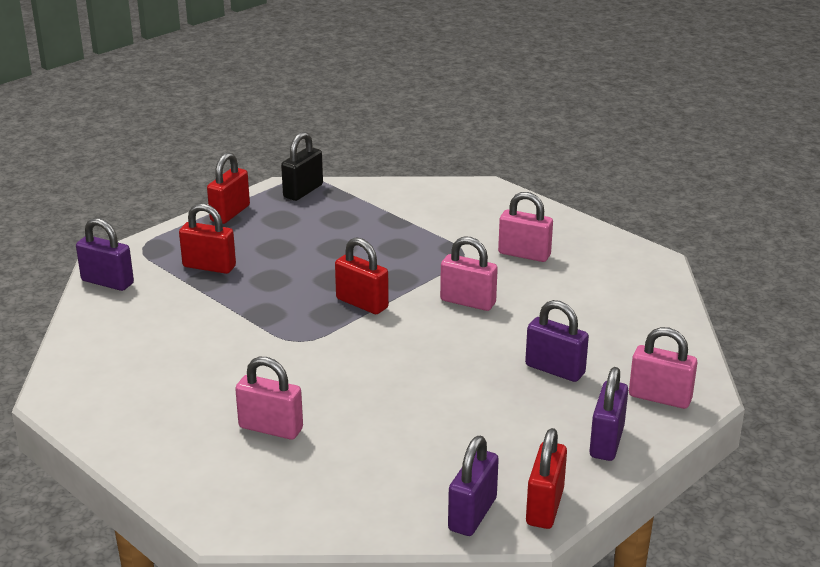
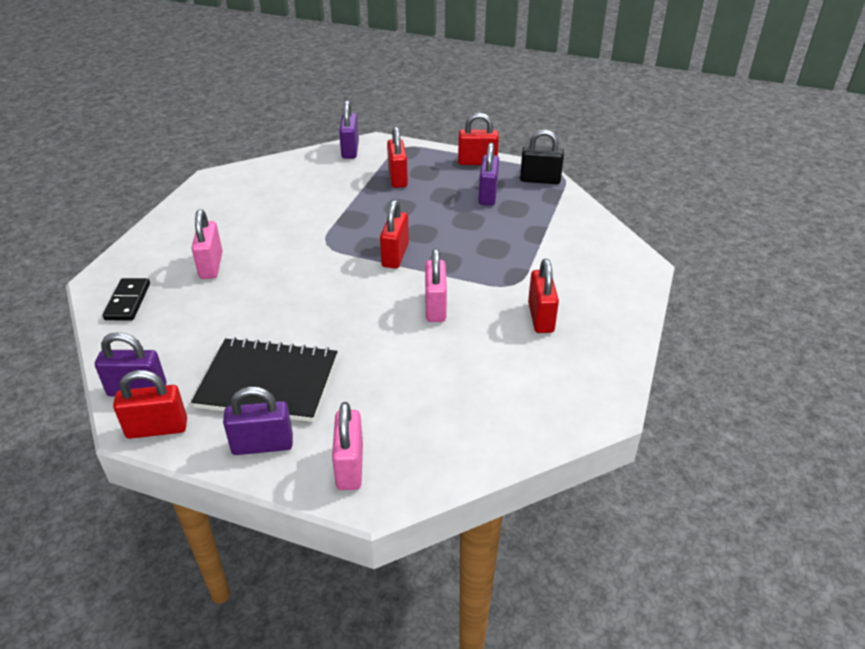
camera: 65 degrees right, 10 degrees up
(292, 504) = (127, 301): none -> black domino
(517, 423) = (268, 382): none -> black notebook
(524, 254) = (540, 317): pink padlock -> red padlock
(555, 369) = (359, 385): purple padlock -> purple padlock (488, 195)

